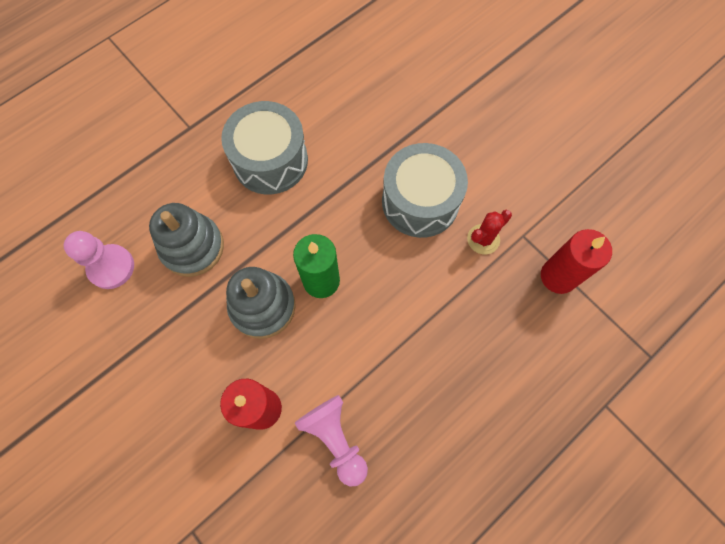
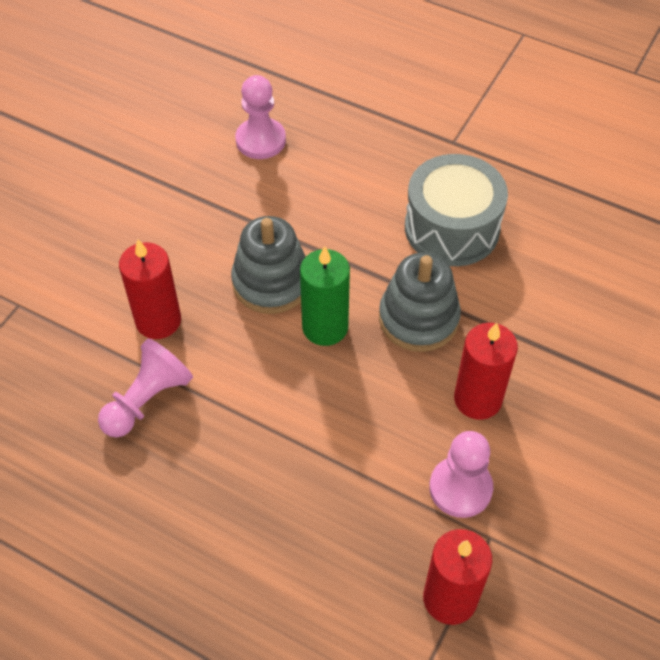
camera: 70 degrees right, 15 degrees down
(192, 247) = (312, 197): grey stacking toy -> grey stacking toy (418, 318)
(420, 201) = (477, 399): grey drum -> red candle
(483, 239) = (460, 488): red cactus -> pink pawn

